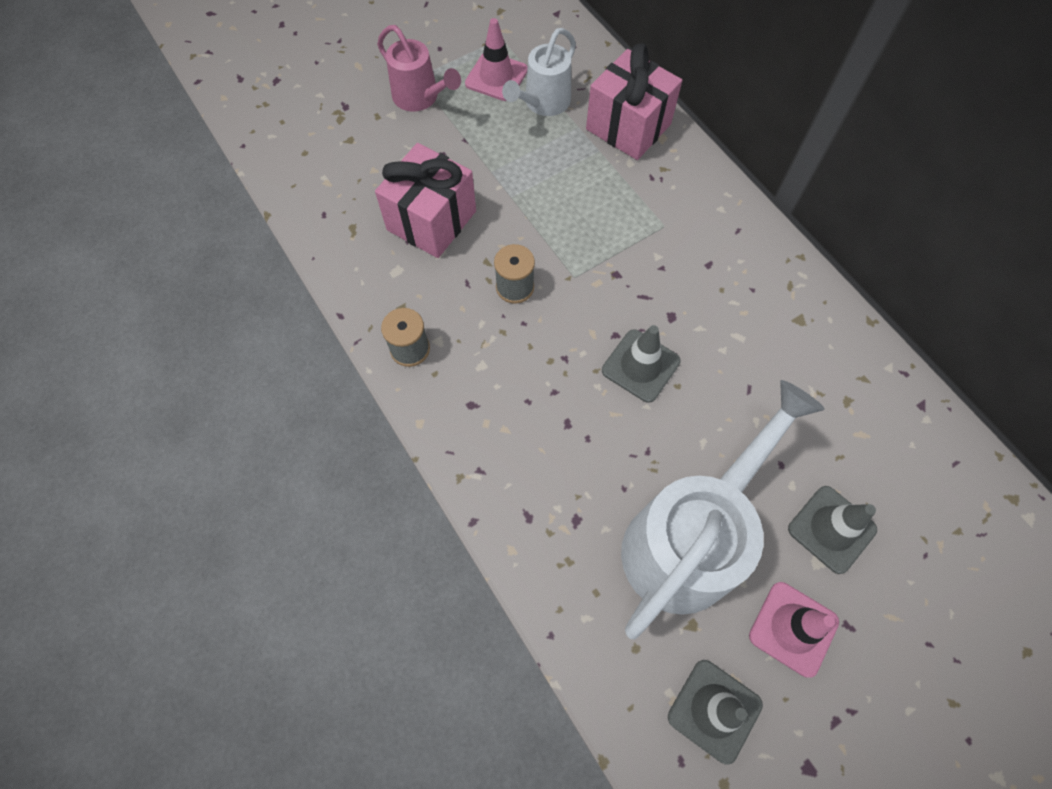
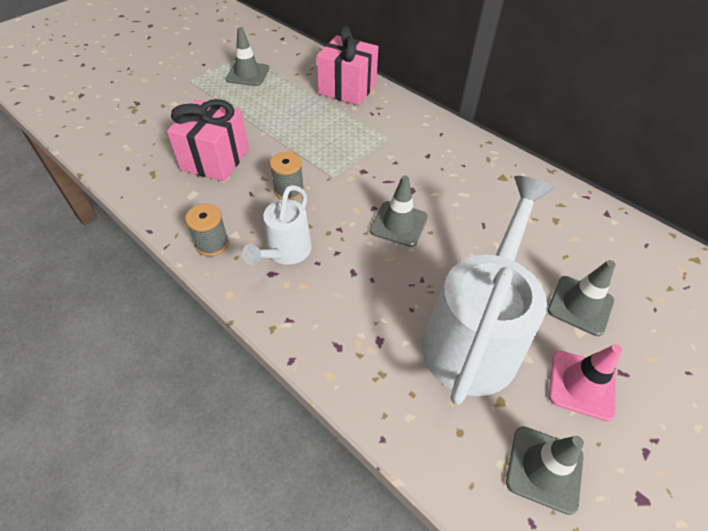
camera: 15 degrees left, 15 degrees down
(420, 98) = (194, 91): pink watering can -> none
(496, 77) = (247, 74): pink traffic cone -> grey traffic cone
(543, 103) = (284, 84): white watering can -> white watering can (285, 253)

